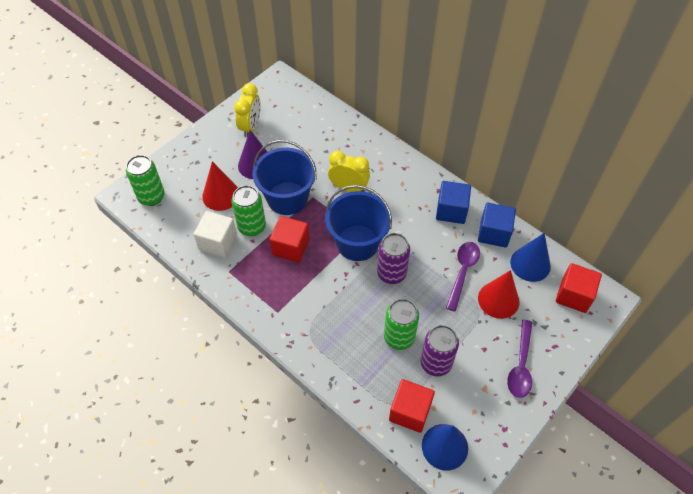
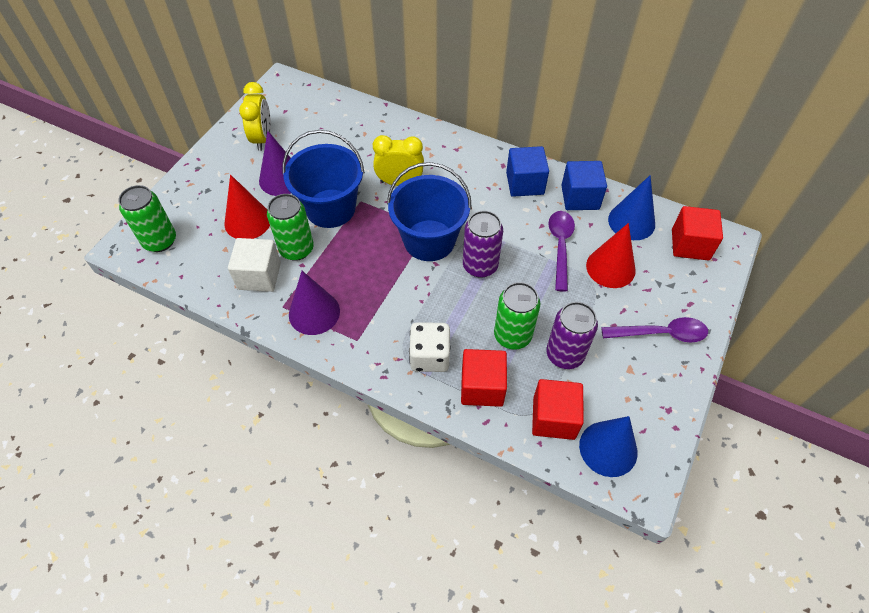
camera: 15 degrees left, 0 degrees up
(251, 282) = (314, 312): none -> purple cone
(290, 247) = (351, 262): red cube -> red cube (482, 387)
(329, 338) = (430, 356): none -> white dice
(520, 365) = (661, 333): purple spoon -> purple spoon turned 90 degrees counterclockwise

